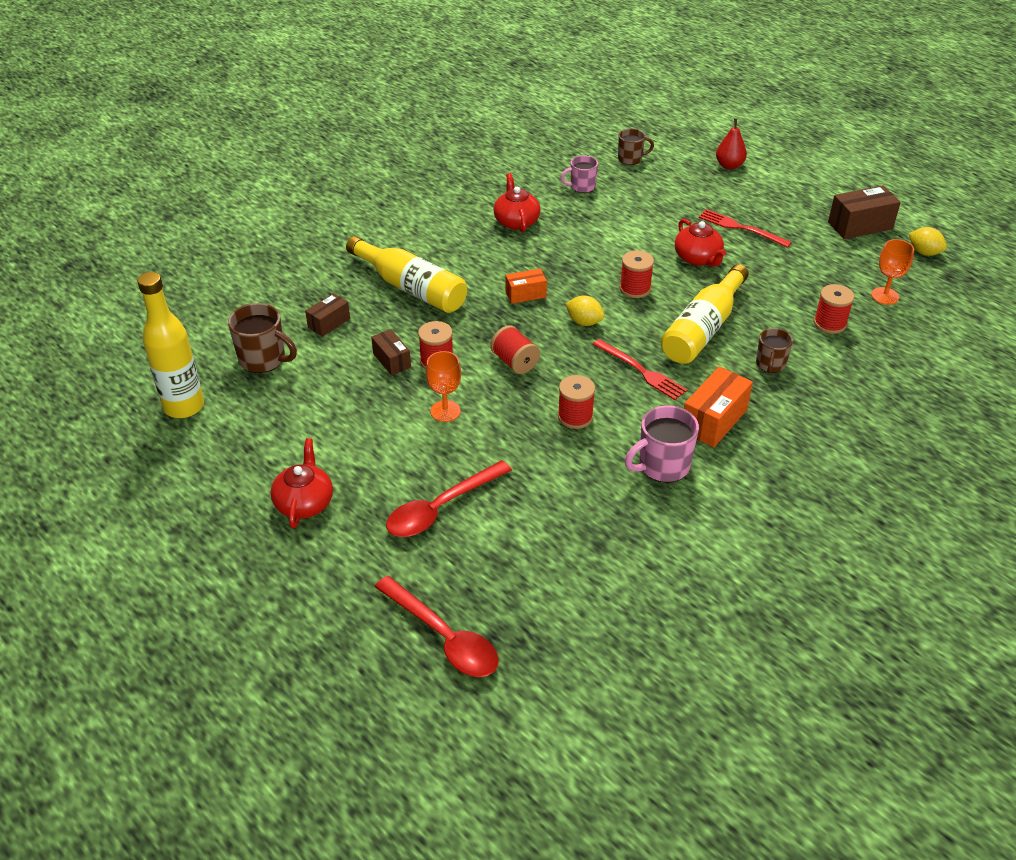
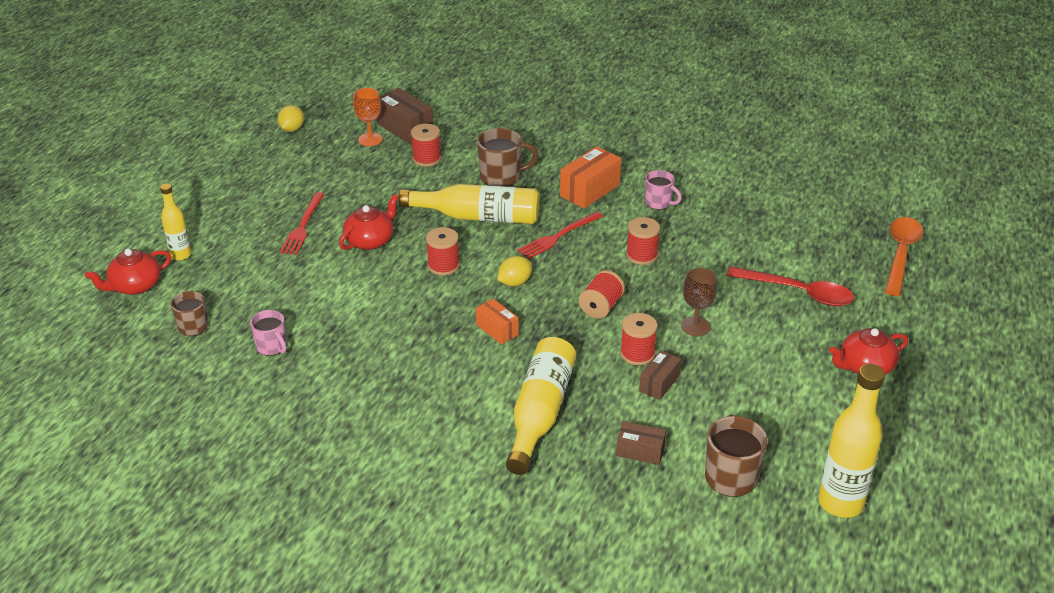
camera: 115 degrees left, 5 degrees down
(443, 637) = (901, 254): red spoon -> orange spoon
(445, 411) = (695, 326): orange goblet -> brown goblet
(516, 221) = (370, 375): red teapot -> red teapot (135, 286)
(584, 322) = (514, 282): yellow lemon -> yellow lemon turned 45 degrees clockwise
(641, 371) = (558, 236): red fork -> red fork turned 150 degrees counterclockwise
(662, 466) = (659, 203): pink mug -> pink mug, size x0.64
(714, 420) = (590, 190): orange box -> orange box turned 60 degrees counterclockwise
(729, 165) = (180, 255): red pear -> yellow bottle
(770, 364) = (501, 177): brown mug -> brown mug, size x1.56
(860, 225) = (264, 164): brown box -> brown box (405, 129)

